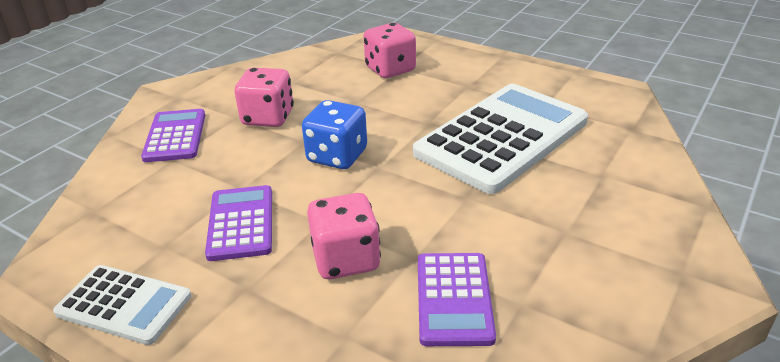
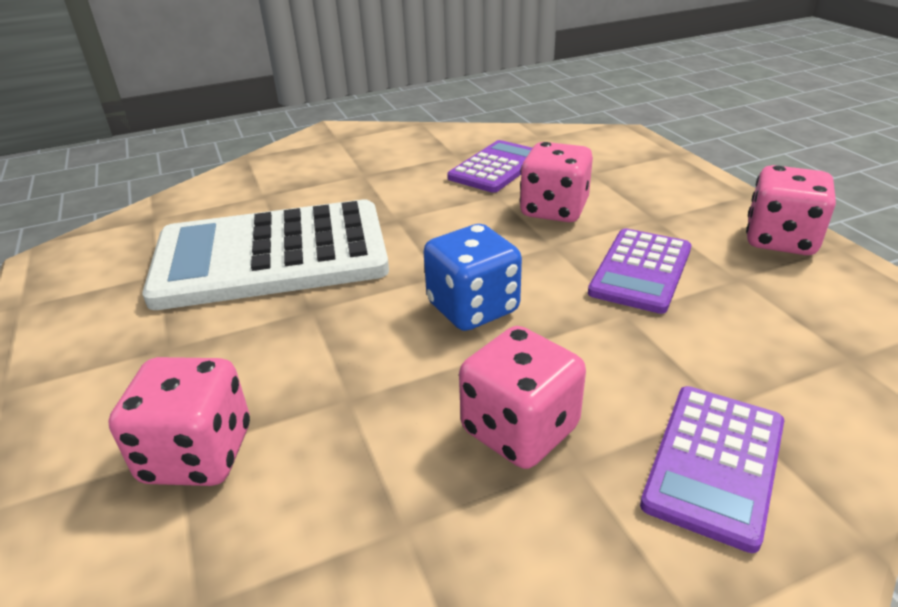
camera: 145 degrees left, 0 degrees up
(124, 305) = (780, 240): white calculator -> pink dice

